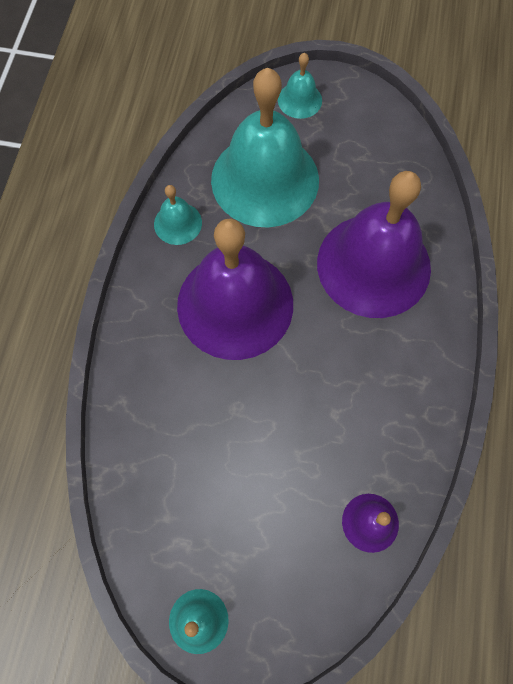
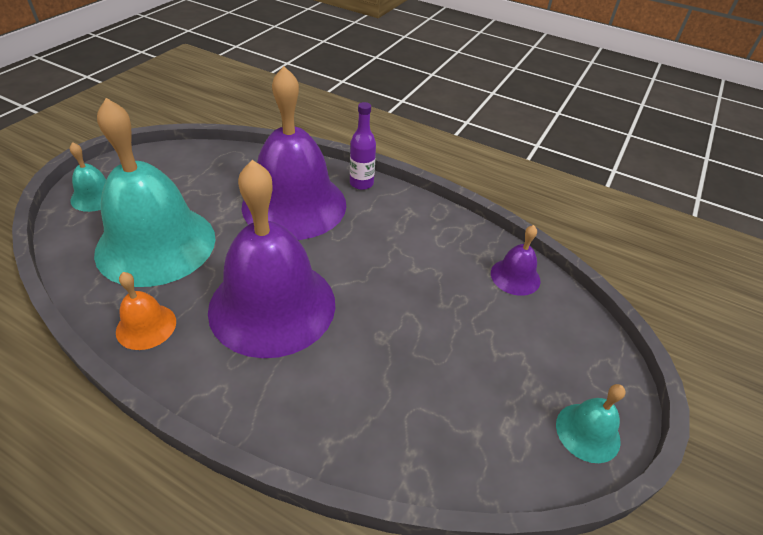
camera: 75 degrees left, 25 degrees down
(178, 223) = (146, 326): turquoise bell -> orange bell
(443, 316) = (361, 183): none -> purple bottle

